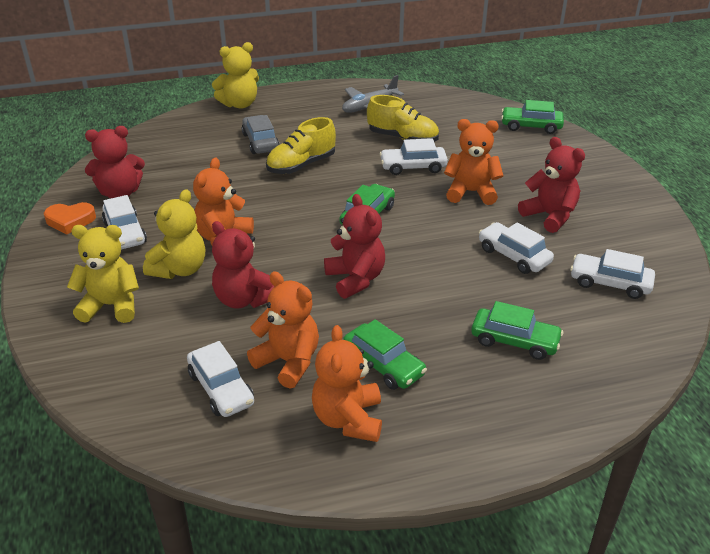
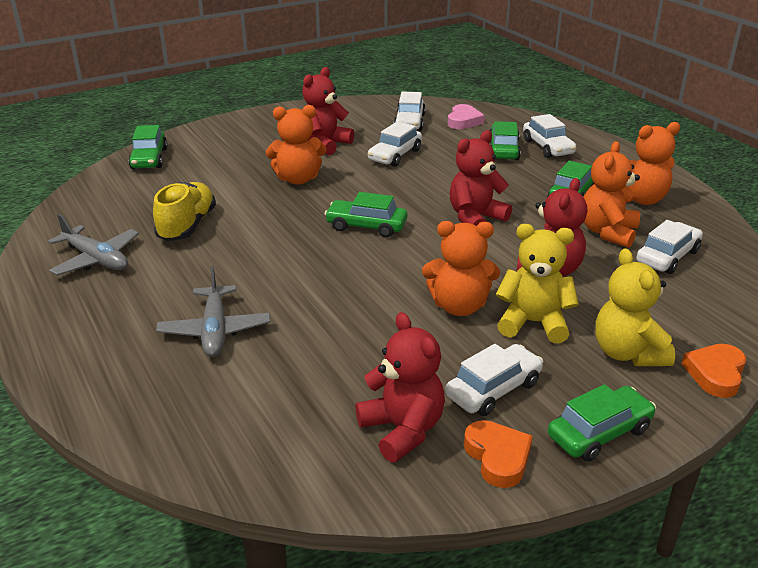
camera: 105 degrees left, 5 degrees down
(52, 264) = (599, 433): none -> green car
(53, 344) = (715, 374): none -> orange heart
(239, 104) = (83, 381): yellow teddy bear -> none
(260, 142) = (215, 330): grey car -> grey plane
(301, 165) = (272, 285): yellow shoe -> none
(413, 167) = (256, 213): white car -> white car (548, 147)
(471, 192) = (298, 179): orange teddy bear -> orange teddy bear turned 90 degrees counterclockwise
(612, 329) = (463, 121): none -> pink heart

